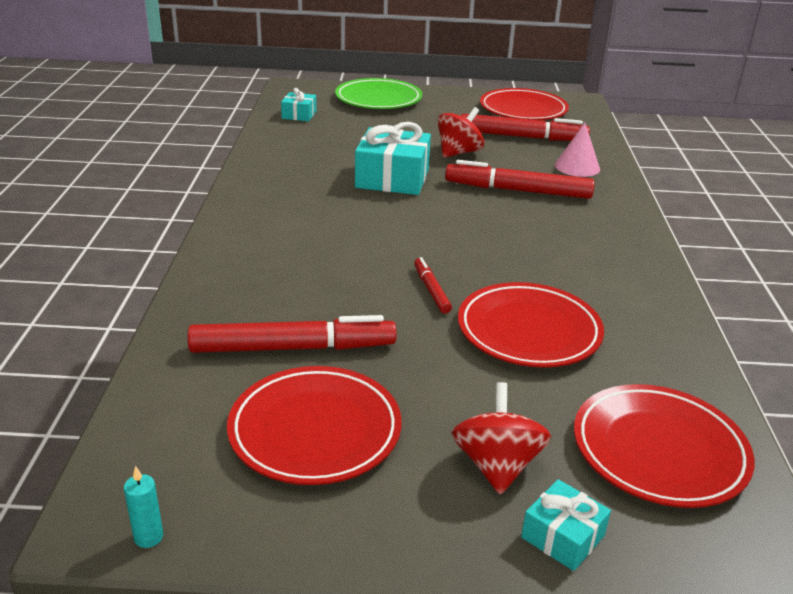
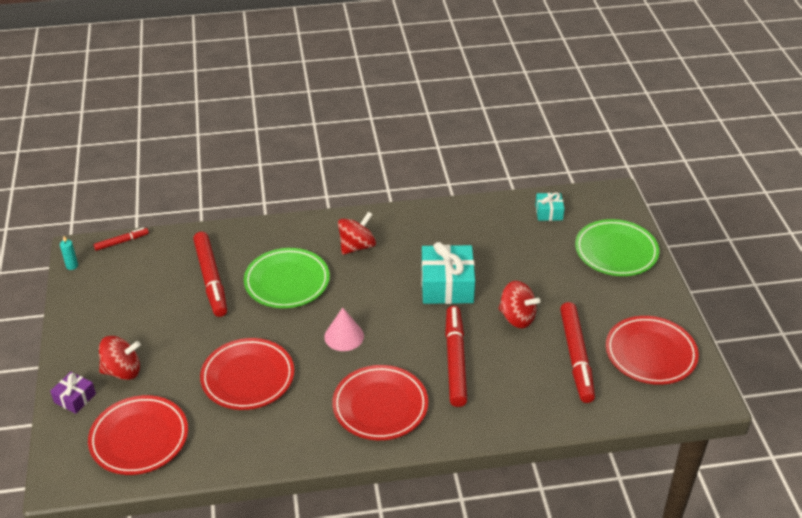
camera: 80 degrees right, 10 degrees up
(288, 221) = (357, 246): none -> red spinning top
(315, 430) = (143, 301): red plate -> red plate (380, 406)
(334, 280) = (287, 282): none -> green plate
(431, 290) = (285, 327): red marker -> red marker (121, 242)
(562, 536) = (75, 398): turquoise gift -> purple gift
(577, 167) = (523, 398): pink cone -> pink cone (344, 336)

